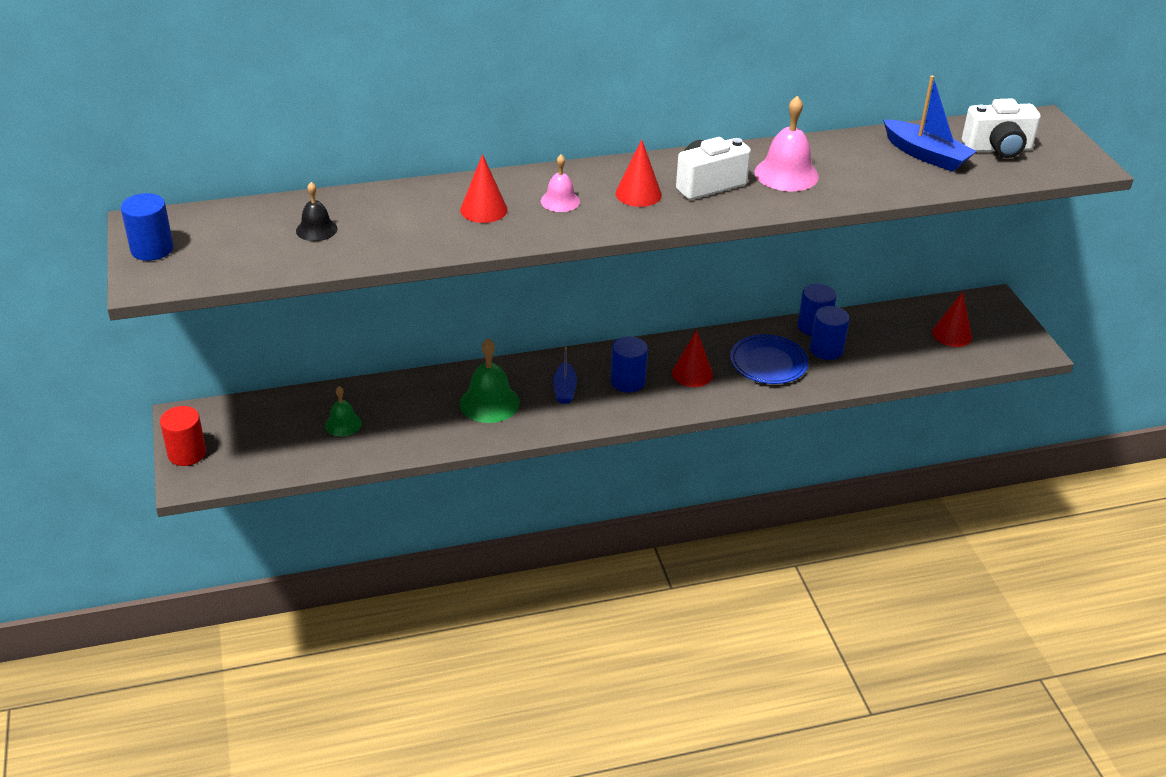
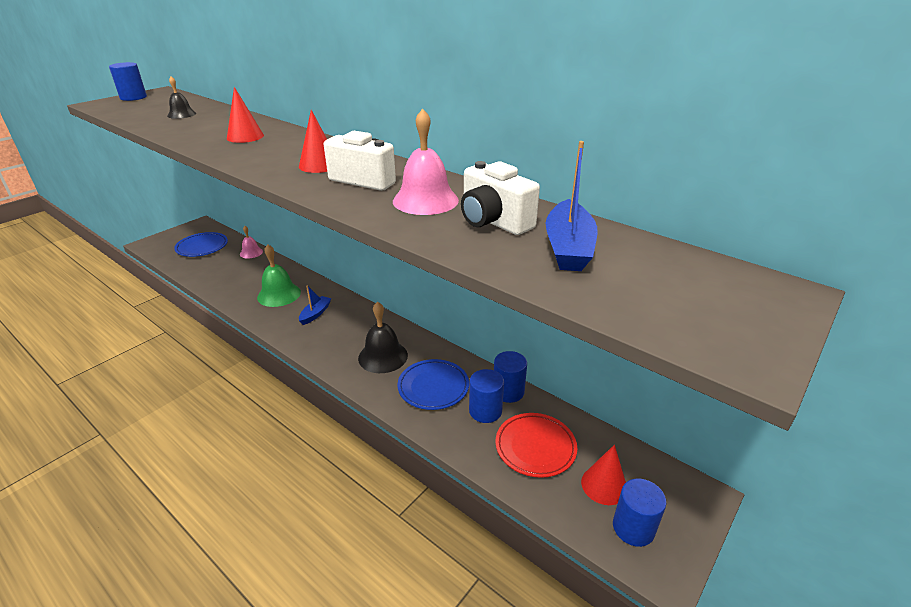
camera: 55 degrees right, 5 degrees down
(187, 453) = (170, 235): red cylinder -> none
(271, 432) = (202, 247): none -> blue plate
(343, 424) = (223, 261): green bell -> none
(560, 201) = (280, 149): pink bell -> pink bell (251, 252)
(564, 389) = (315, 314): blue boat -> blue boat turned 150 degrees clockwise
(627, 381) = (347, 333): blue cylinder -> blue cylinder (633, 528)
(692, 373) = (383, 356): red cone -> black bell
(889, 345) = (535, 447): none -> red plate
(998, 149) = (659, 282): white camera -> white camera (493, 222)

